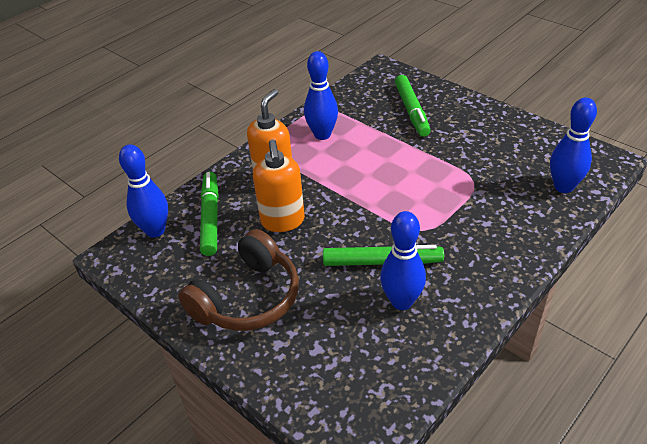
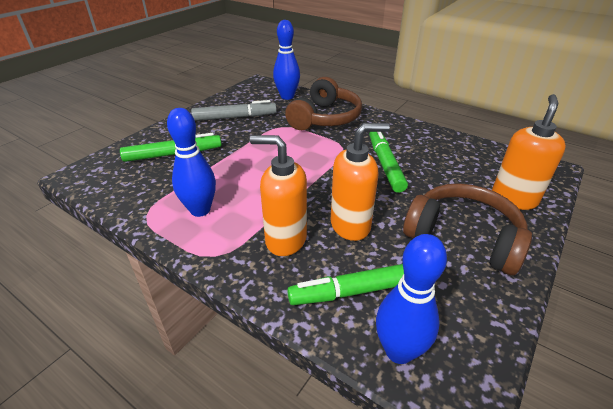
camera: 100 degrees left, 5 degrees down
(297, 367) = (513, 199): none -> orange soap dispenser
(401, 301) = (421, 155): blue bowling pin -> none
(494, 144) = (235, 117): none -> grey marker
(499, 220) = (325, 118): none -> brown headphones

